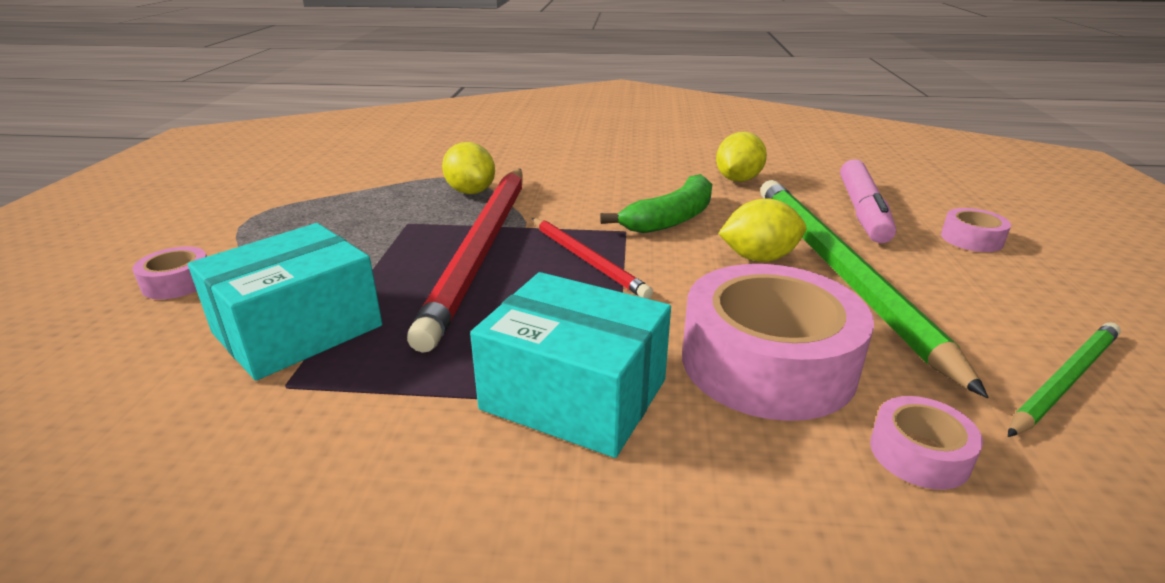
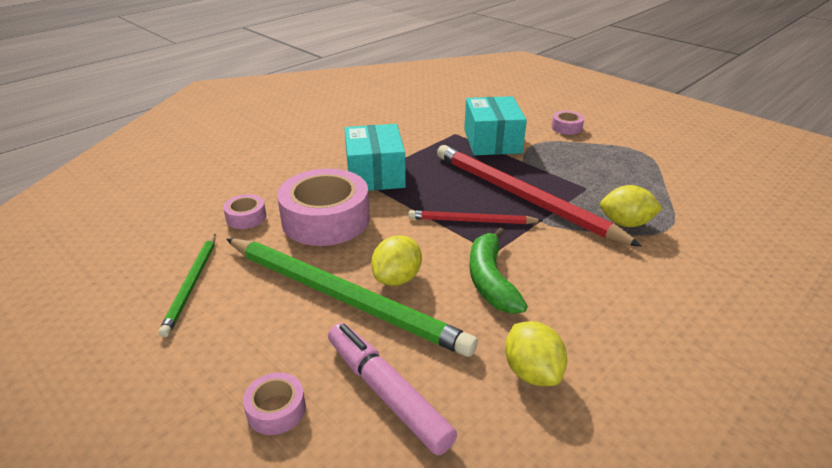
camera: 130 degrees right, 5 degrees up
(574, 394) = (375, 174): turquoise box -> turquoise box turned 75 degrees counterclockwise

